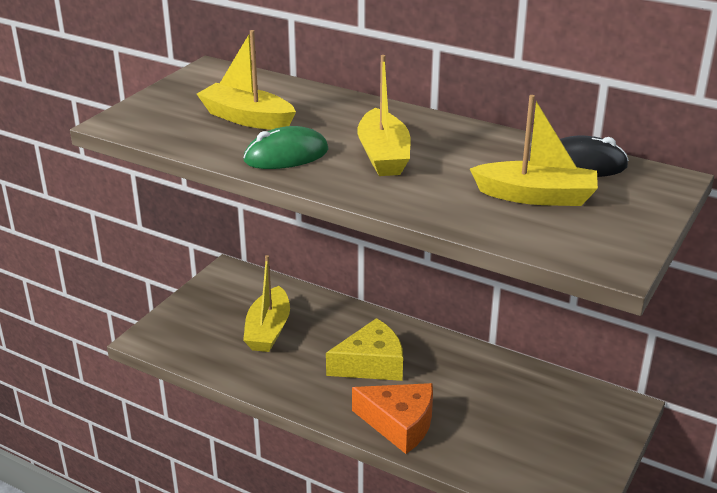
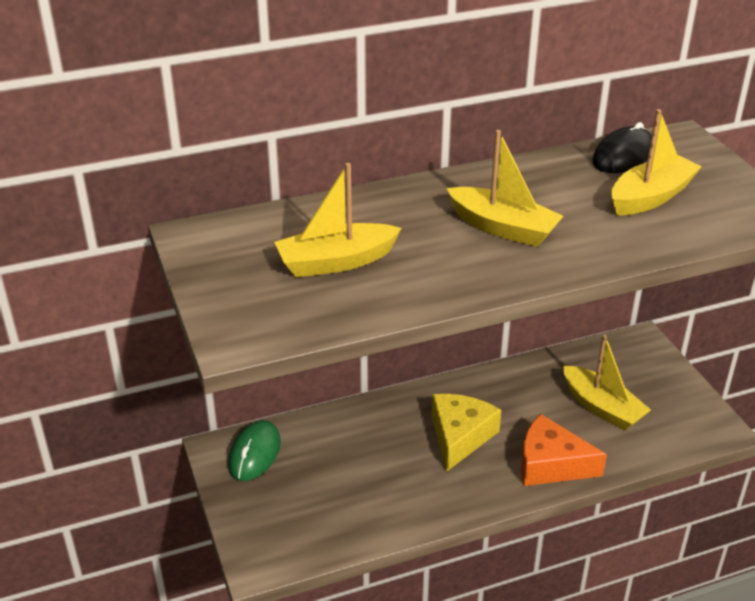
camera: 50 degrees left, 5 degrees up
(268, 330) = (343, 472): yellow boat -> yellow boat (602, 407)
(286, 155) = (441, 274): green mouse -> green mouse (254, 454)
(399, 424) = (551, 464): orange cheese -> orange cheese turned 135 degrees counterclockwise

